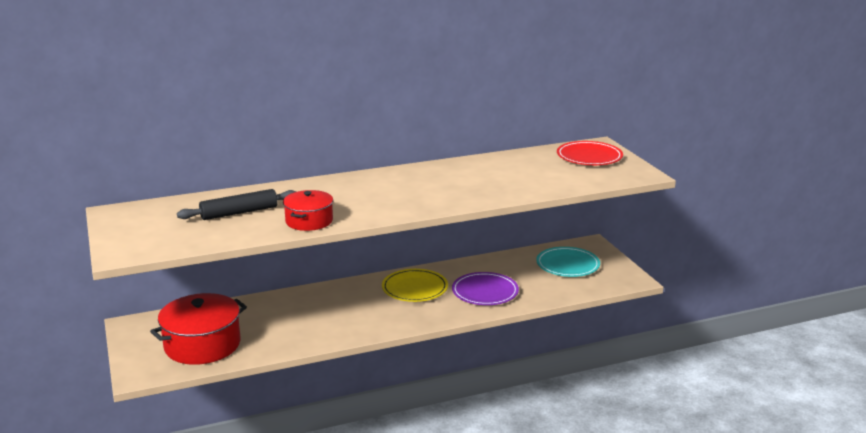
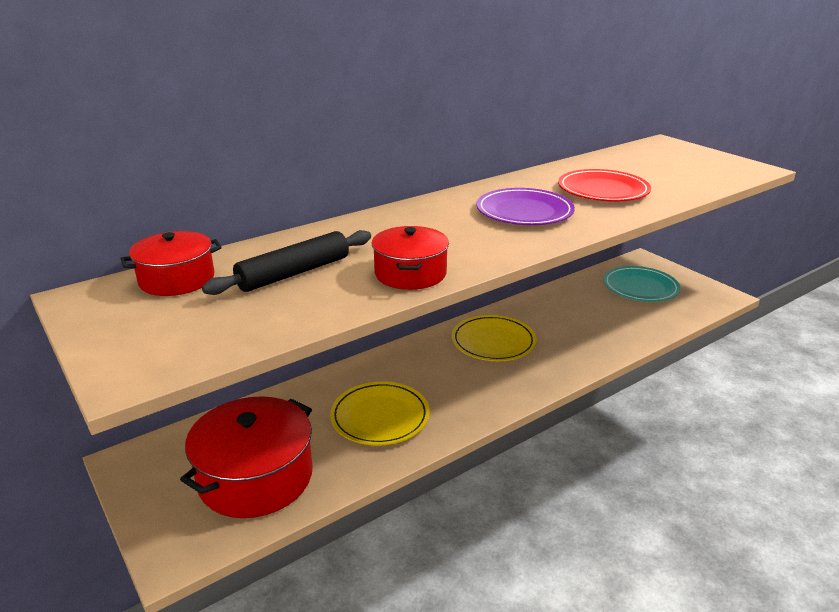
camera: 15 degrees left, 5 degrees up
(169, 208) = (177, 279): none -> red pot
(300, 324) = (380, 417): none -> yellow plate
(485, 292) = (578, 334): purple plate -> purple plate (524, 211)
(589, 157) = (671, 156): red plate -> red plate (603, 190)

